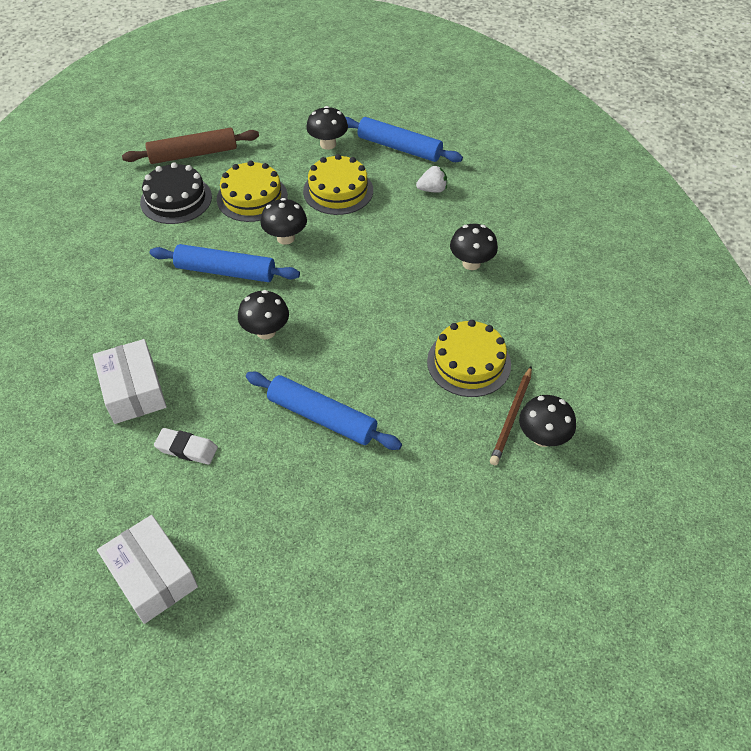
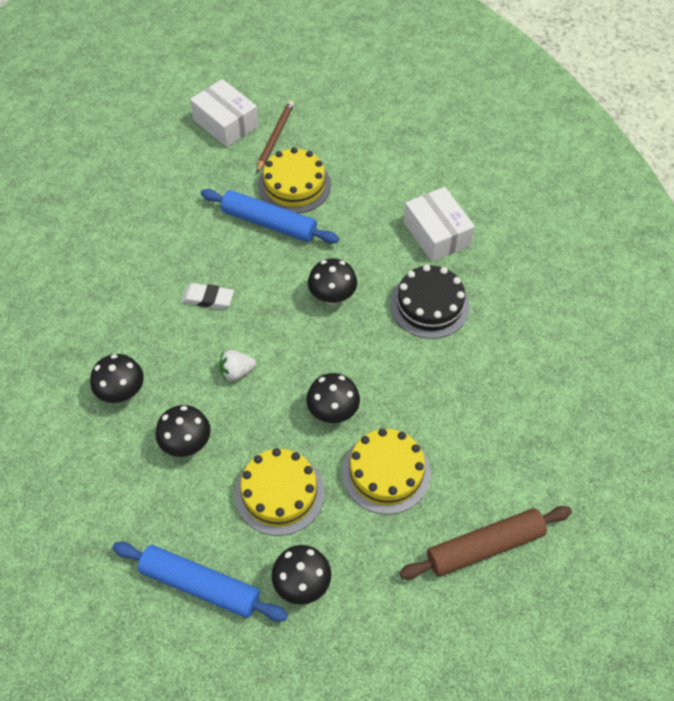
camera: 175 degrees right, 5 degrees up
(152, 576) = (374, 114): white box -> white box (226, 123)
(176, 199) = (479, 461): black cake -> black cake (429, 305)
(187, 449) = (375, 192): white eraser -> white eraser (208, 298)
(225, 271) = (390, 362): blue rolling pin -> none
(432, 190) = (158, 504): white strawberry -> white strawberry (236, 372)
(468, 363) = (138, 279): yellow cake -> yellow cake (294, 185)
(511, 417) = (107, 234): brown pencil -> brown pencil (275, 137)
(542, 437) = (84, 220): black mushroom -> black mushroom (186, 444)

